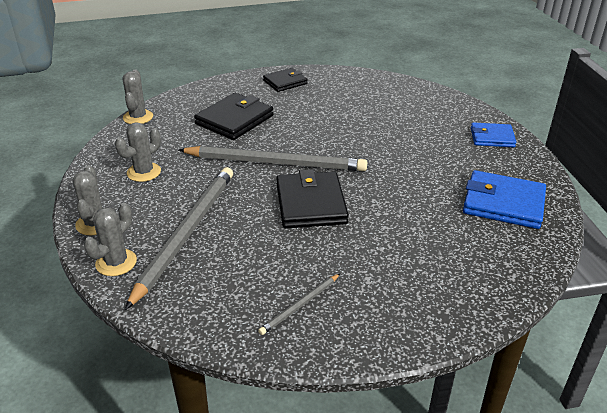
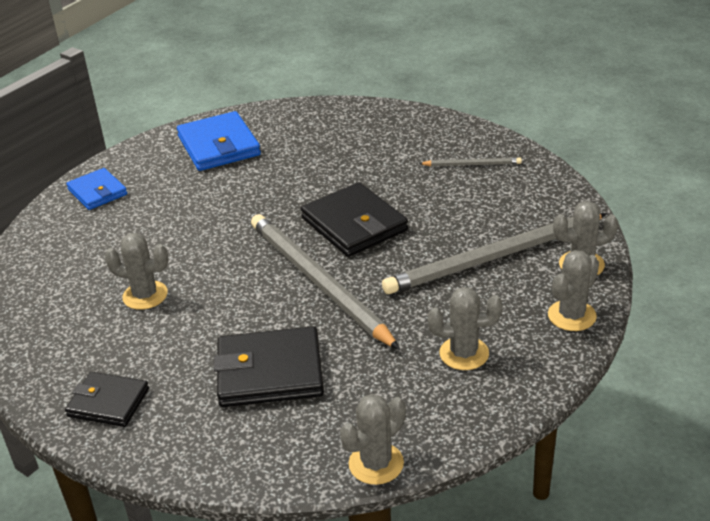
camera: 130 degrees left, 0 degrees up
(311, 204) = (354, 224): black wallet -> black wallet turned 75 degrees counterclockwise
(351, 114) = (145, 295): none -> grey cactus

